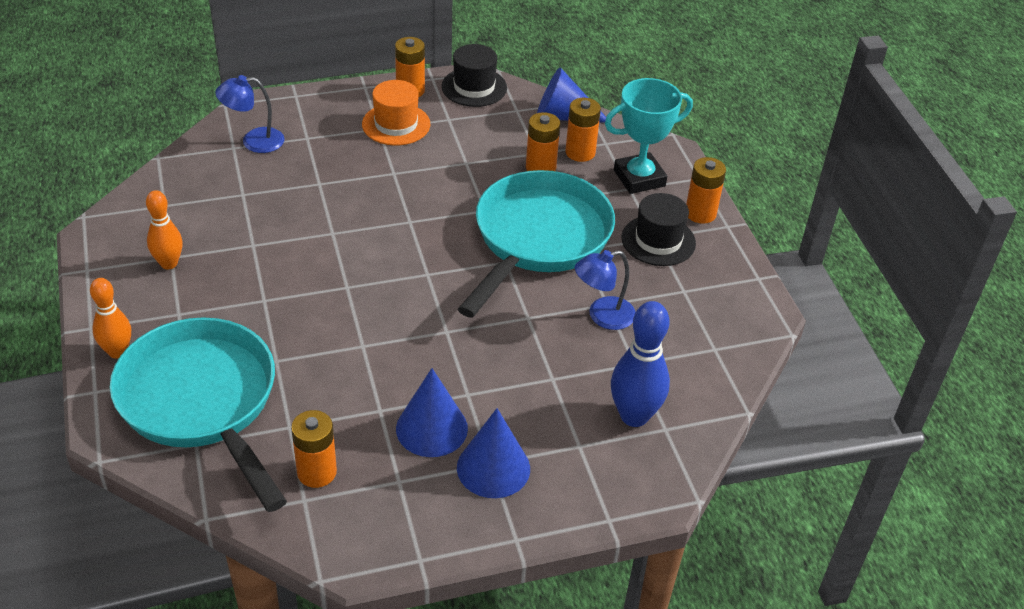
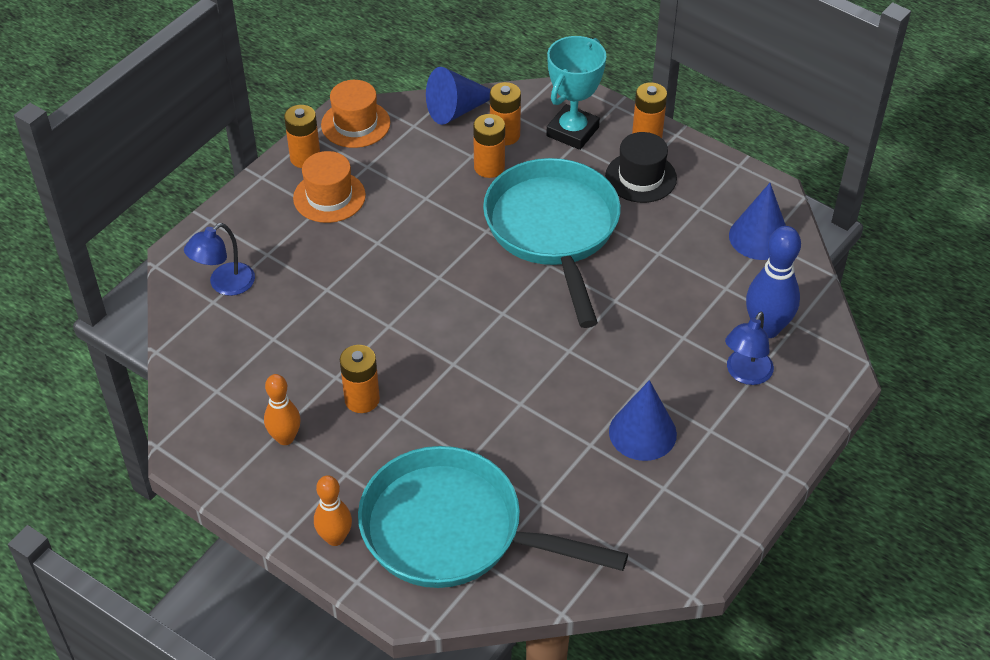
camera: 35 degrees left, 5 degrees up
(317, 472) = (600, 522): orange battery -> orange battery (362, 399)
(474, 87) = (355, 124): black hat -> orange hat
(493, 468) = (716, 432): blue cone -> blue cone (759, 237)
(602, 316) = (666, 265): blue lamp -> blue lamp (745, 374)

